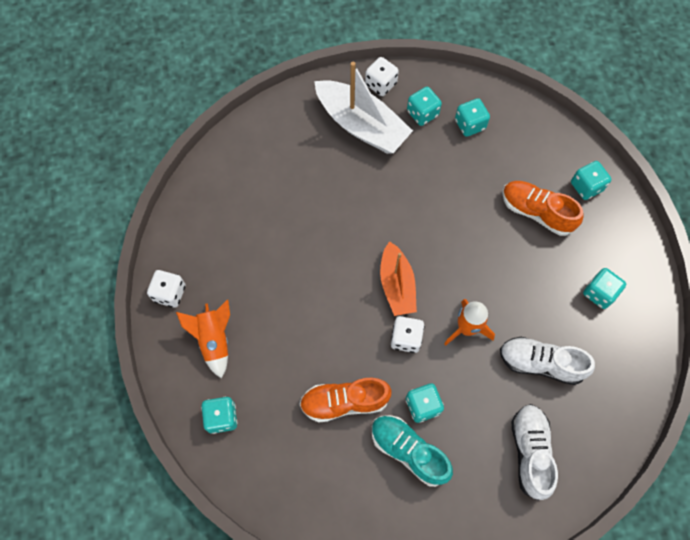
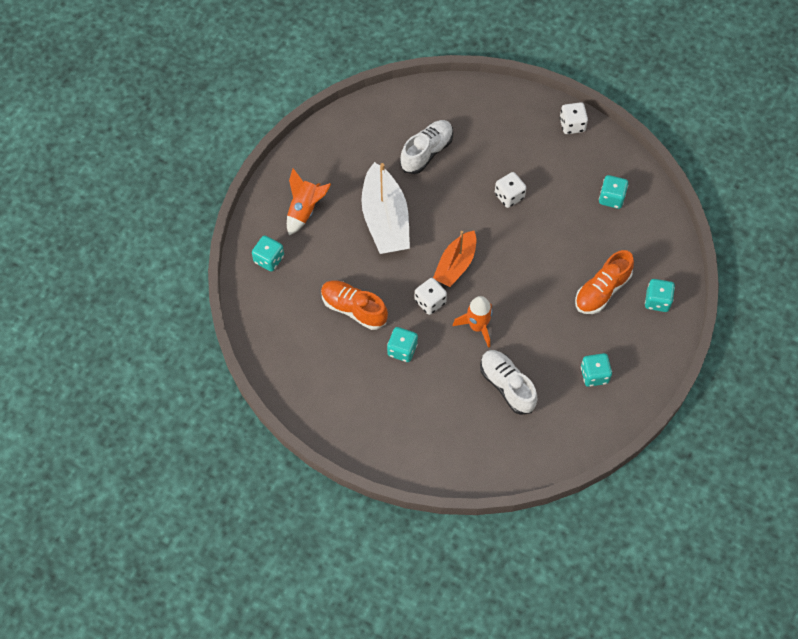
camera: 40 degrees right, 5 degrees down
(169, 293) = (302, 160): white dice -> white dice (509, 196)
(361, 125) = (530, 143): white boat -> white boat (385, 220)
(408, 451) = (367, 369): turquoise shoe -> none
(422, 113) = (583, 166): turquoise dice -> none
(530, 452) = (446, 431): white shoe -> white shoe (426, 152)
(536, 212) = (602, 291): orange shoe -> orange shoe turned 120 degrees counterclockwise

